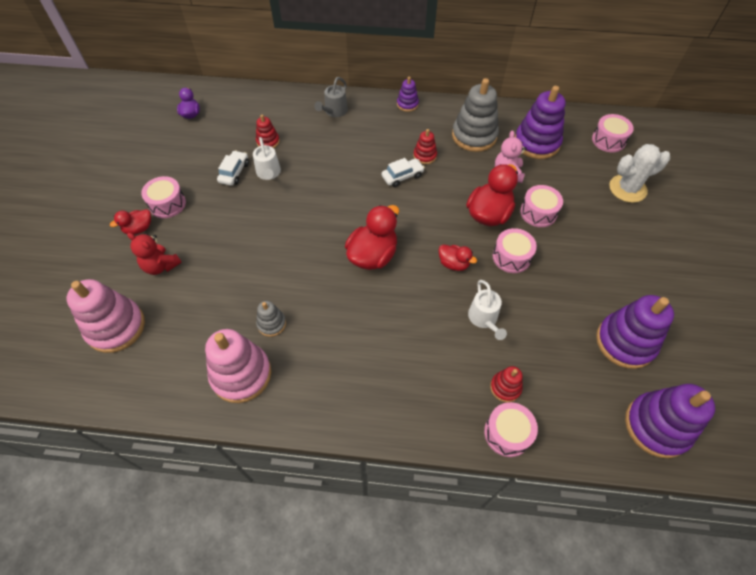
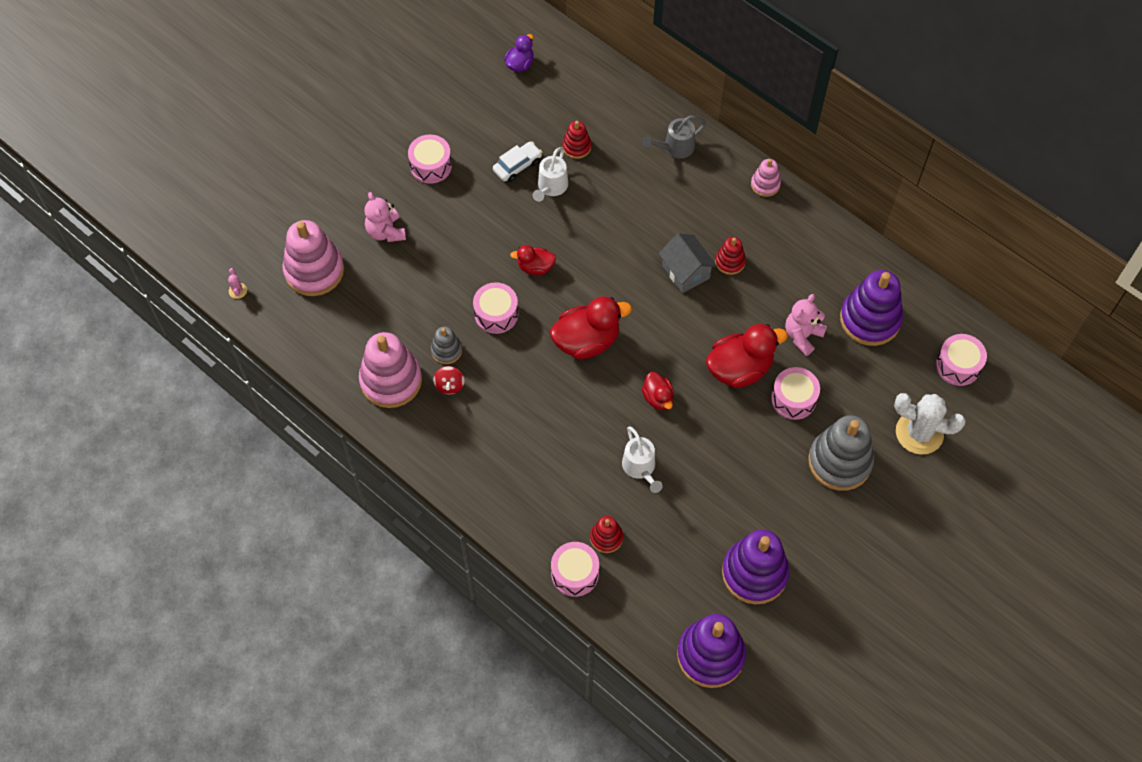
camera: 35 degrees right, 5 degrees up
(51, 383) = (238, 291): none -> pink cactus
(139, 229) = (389, 179): red duck -> red duck (535, 267)
(161, 266) = (386, 232): red teddy bear -> pink teddy bear
(293, 348) = (449, 385): none -> red spinning top
(402, 176) = (686, 272): white car -> grey house
(407, 104) = (765, 184): purple stacking toy -> pink stacking toy
(474, 136) = (806, 269): grey stacking toy -> grey stacking toy (839, 462)
(484, 319) = (640, 468): white watering can -> white watering can turned 45 degrees counterclockwise
(511, 257) = (721, 426): pink drum -> pink drum (496, 314)

